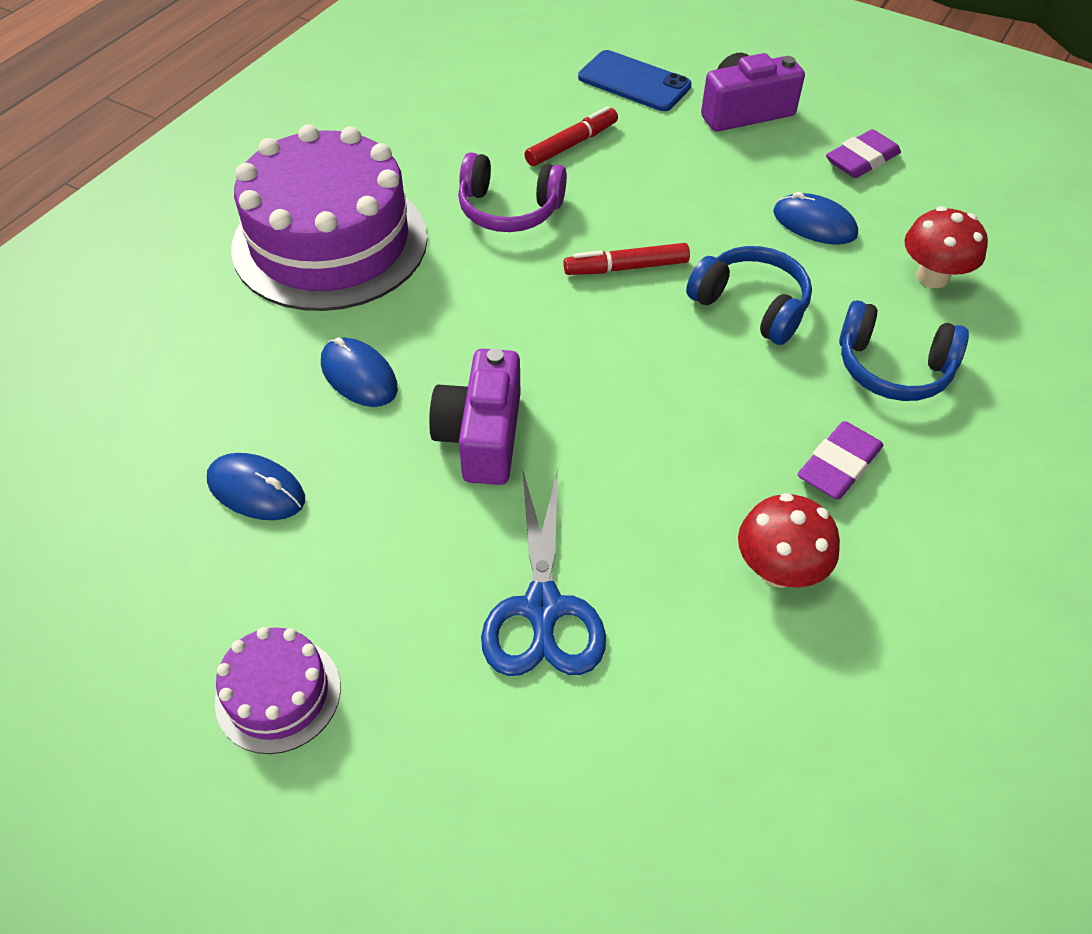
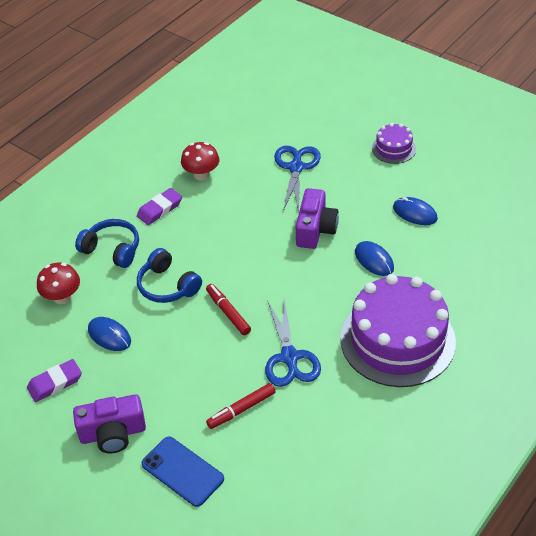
camera: 170 degrees left, 5 degrees down
(509, 209) = (289, 357): purple headphones -> blue scissors
(626, 268) = (228, 312): red marker -> red marker turned 120 degrees counterclockwise

